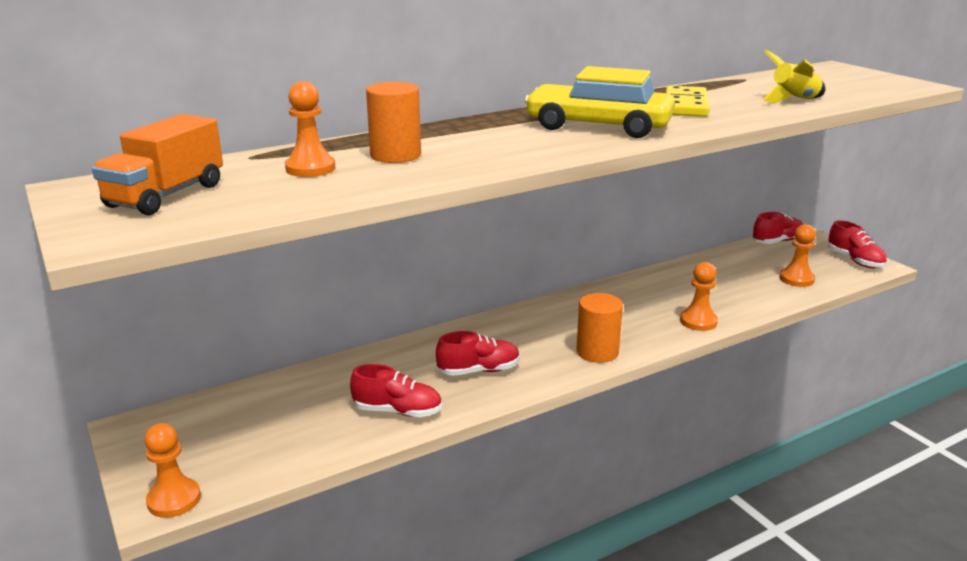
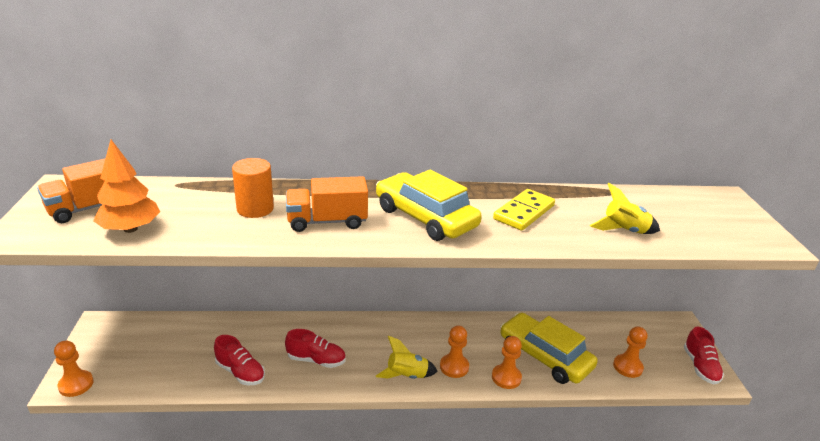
camera: 25 degrees right, 5 degrees up
(262, 200) = (130, 229): none -> orange tree
(310, 168) = (192, 206): orange pawn -> orange pawn (454, 367)
(499, 148) = (327, 221): none -> orange truck
(597, 352) = (407, 376): orange cylinder -> yellow rocket
(714, 294) = (545, 356): none -> yellow car
(777, 241) = (649, 323): red shoe -> none

